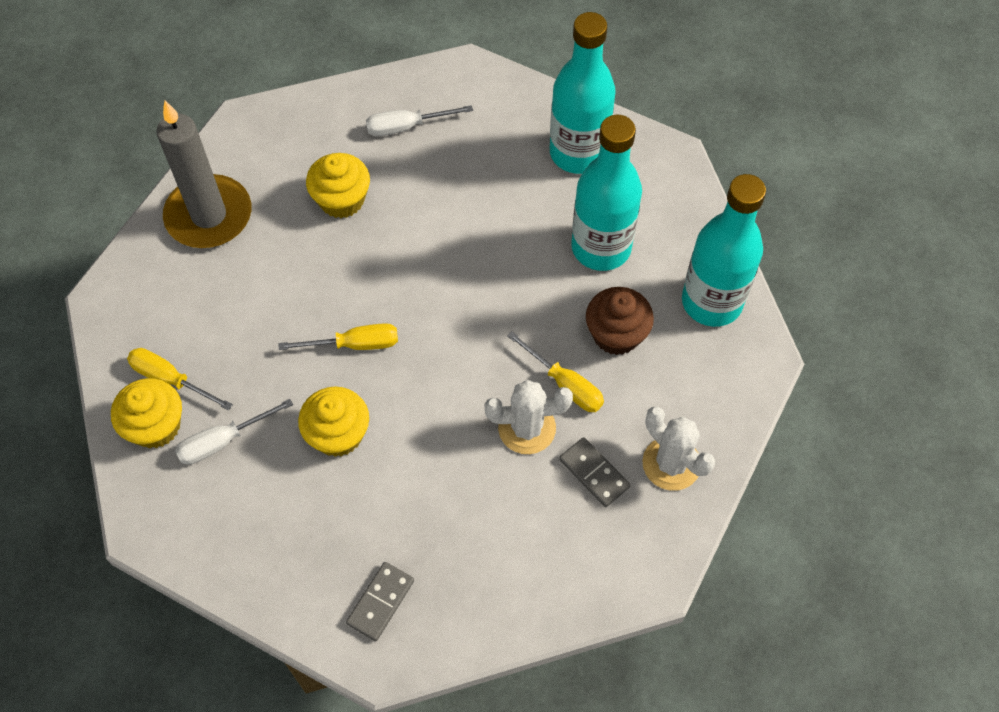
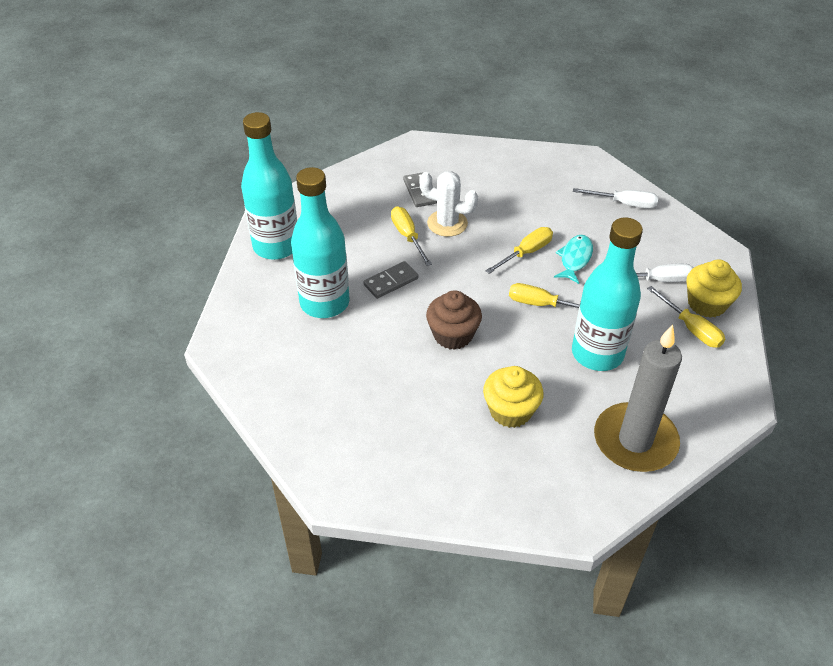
camera: 155 degrees left, 15 degrees down
(338, 434) = (575, 259): yellow cupcake -> turquoise fish
(381, 602) = (578, 179): grey domino -> grey domino (391, 282)
(404, 419) = (526, 253): none -> yellow screwdriver
(406, 127) = (422, 455): white screwdriver -> white screwdriver (624, 204)
(578, 153) = (290, 375): turquoise bottle -> turquoise bottle (597, 354)
(616, 334) = (354, 250): brown cupcake -> brown cupcake (453, 335)
(671, 463) = (370, 182): white cactus -> none

